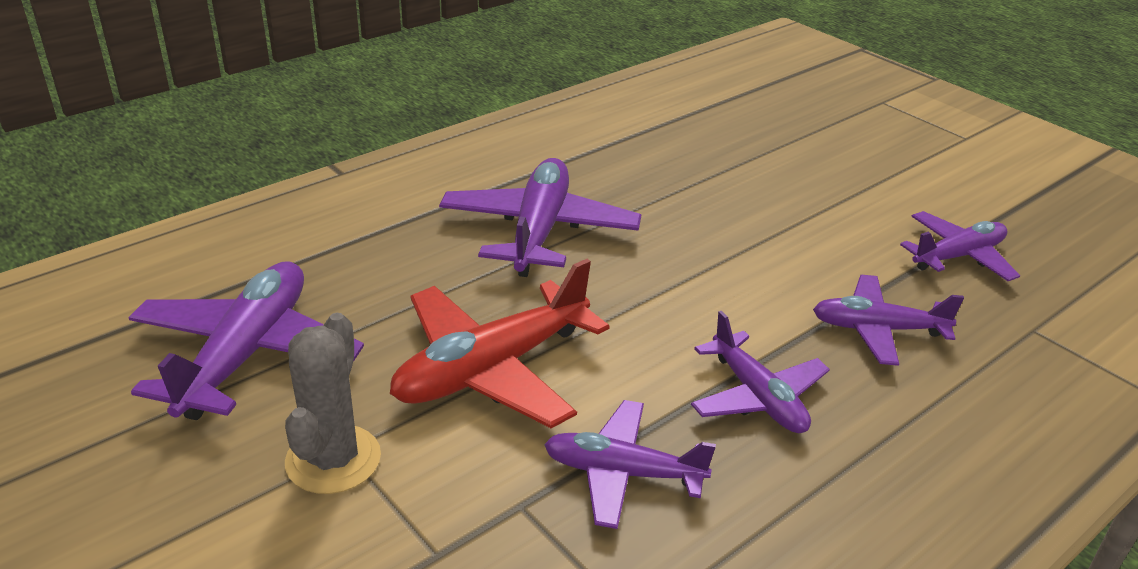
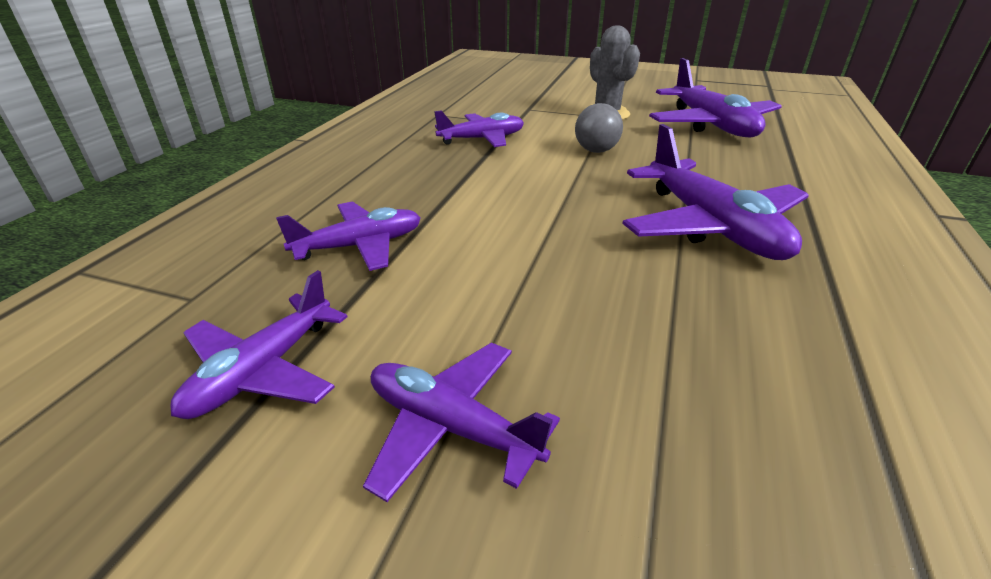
camera: 150 degrees right, 0 degrees up
(492, 369) = (596, 151): red plane -> grey ball
(757, 396) = (435, 181): purple plane -> purple plane (452, 427)

